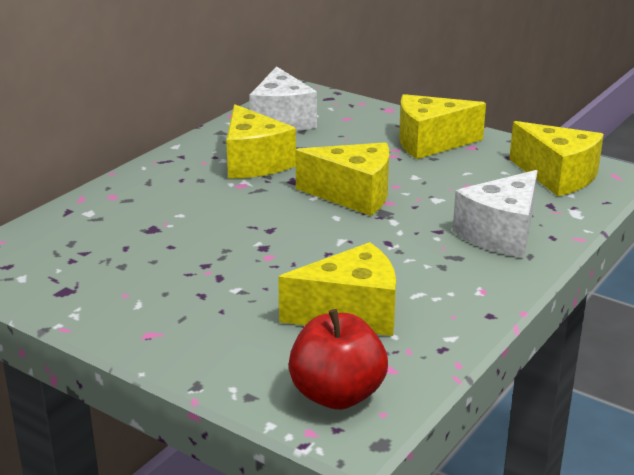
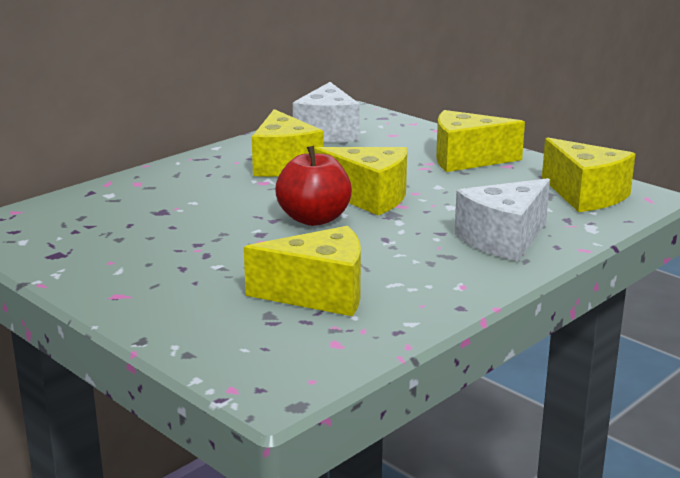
camera: 10 degrees right, 5 degrees down
(337, 395) = (273, 360): red apple -> red apple (314, 219)

